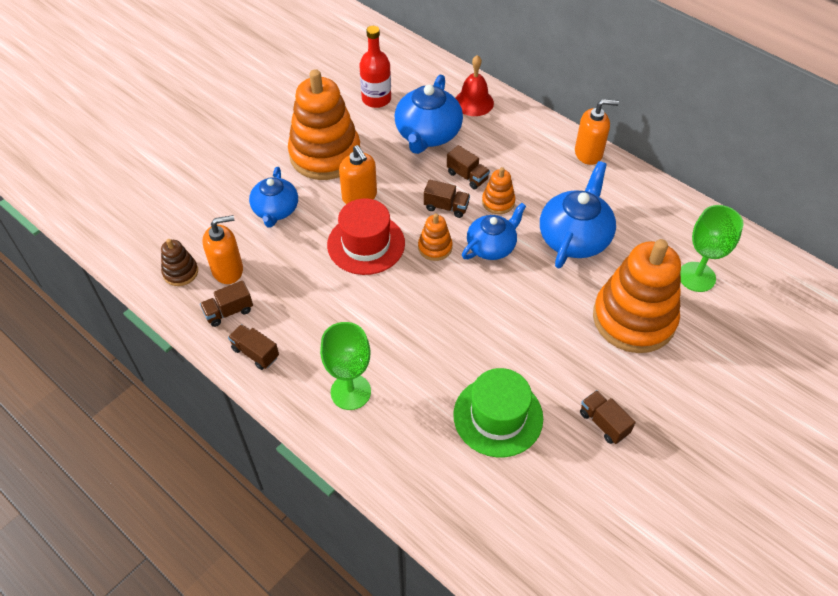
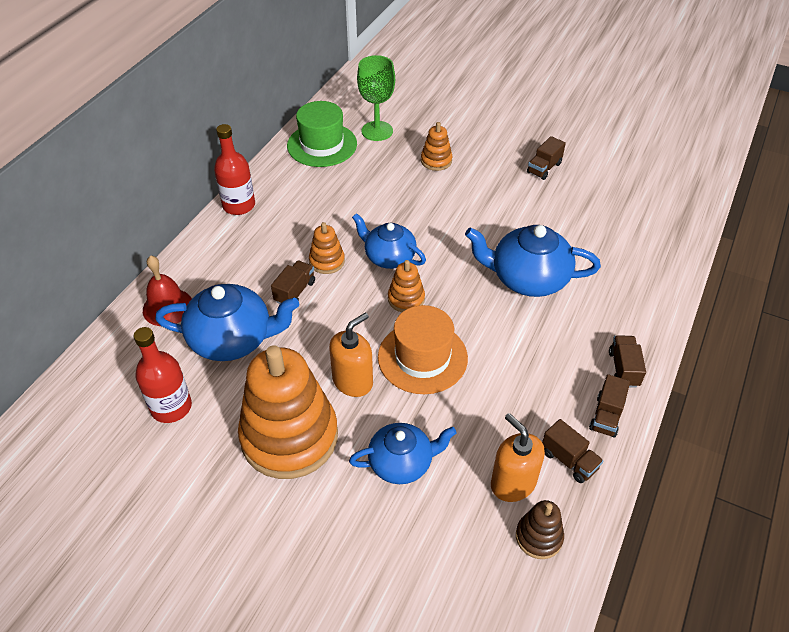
camera: 105 degrees left, 5 degrees down
(350, 392) = (605, 325): green goblet -> none
(366, 244) = (422, 357): red hat -> orange hat
(446, 207) = (346, 300): brown truck -> brown truck (623, 369)
(498, 416) = (572, 225): green hat -> green hat (322, 145)
(574, 237) = (357, 203): blue teapot -> blue teapot (527, 278)
(588, 153) = (239, 205): orange soap dispenser -> red bottle
(633, 319) = (436, 161): orange stacking toy -> orange stacking toy, size x0.44

